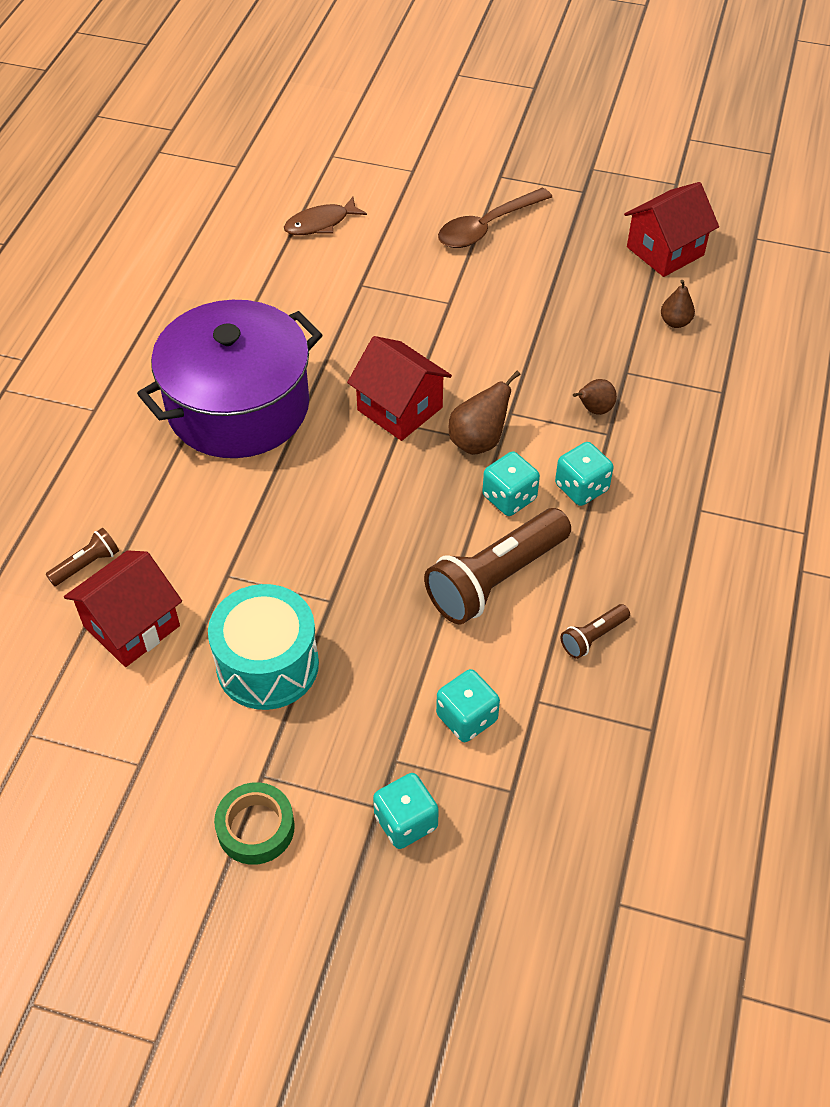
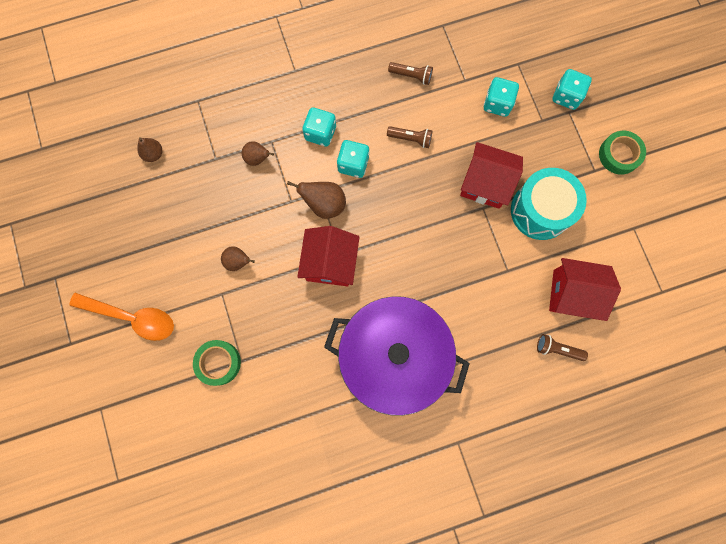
camera: 125 degrees left, 25 degrees up
(320, 223) = (198, 432): brown fish -> none
(375, 267) = (218, 363): none -> green tape
(475, 332) = (238, 261): none -> brown pear
(487, 227) = (132, 317): brown spoon -> orange spoon
(495, 579) = (411, 139): brown flashlight -> brown flashlight, size x0.46
(665, 251) = (88, 194): red house -> red house (485, 184)

